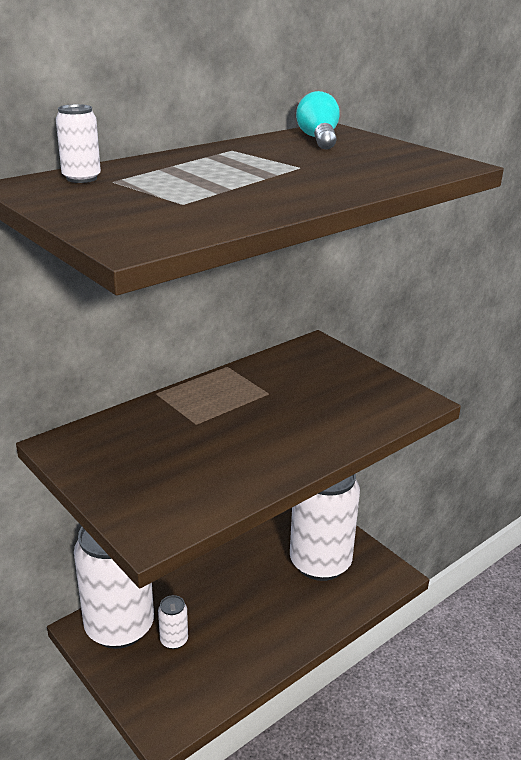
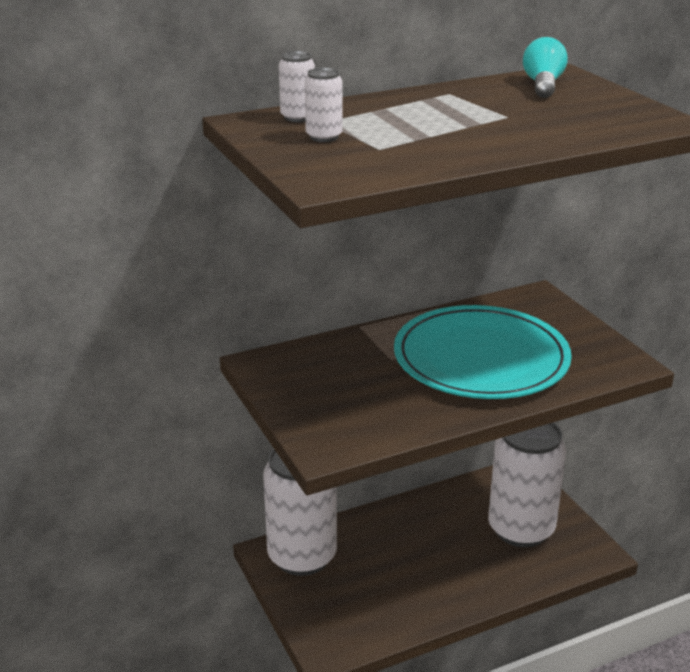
camera: 15 degrees right, 0 degrees up
(174, 640) = (352, 577): white can -> white can (324, 137)
(283, 413) = (481, 359): none -> turquoise plate

